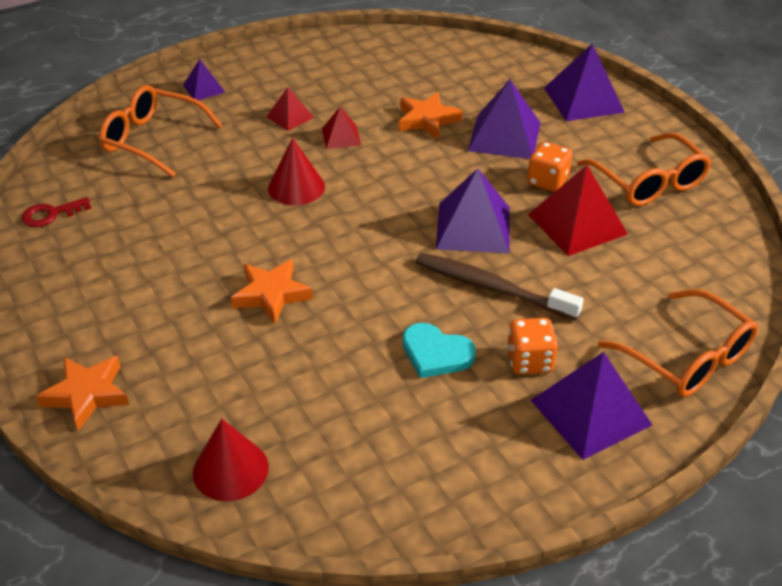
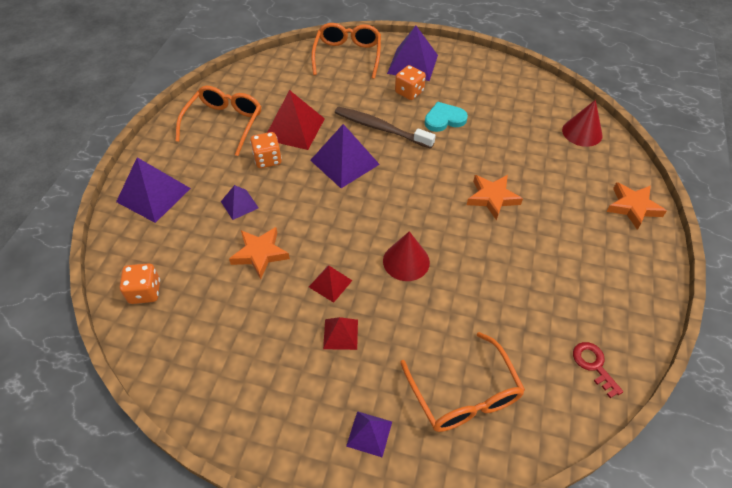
camera: 135 degrees left, 10 degrees up
(51, 214) = (593, 365): red key -> red key turned 135 degrees counterclockwise
(436, 353) = (444, 119): turquoise heart -> turquoise heart turned 90 degrees counterclockwise
(469, 57) = (145, 292): none -> orange dice
(491, 288) = (381, 128): brown toothbrush -> brown toothbrush turned 135 degrees clockwise
(504, 136) = (239, 204): purple pyramid -> purple pyramid, size x0.54

